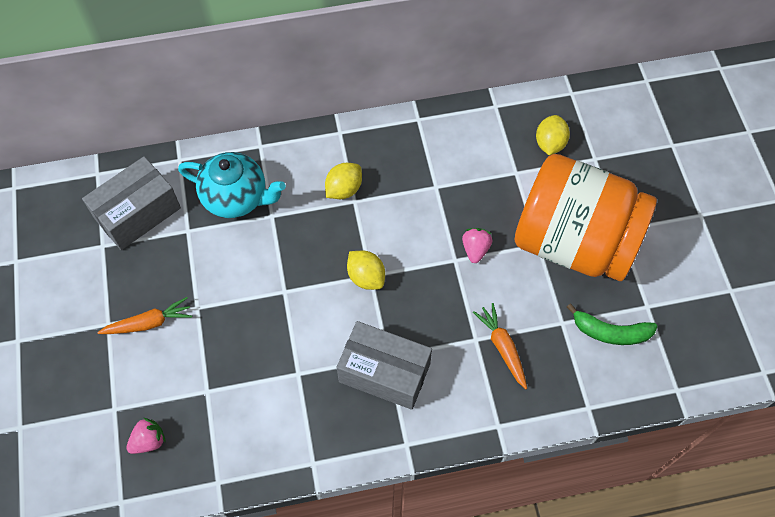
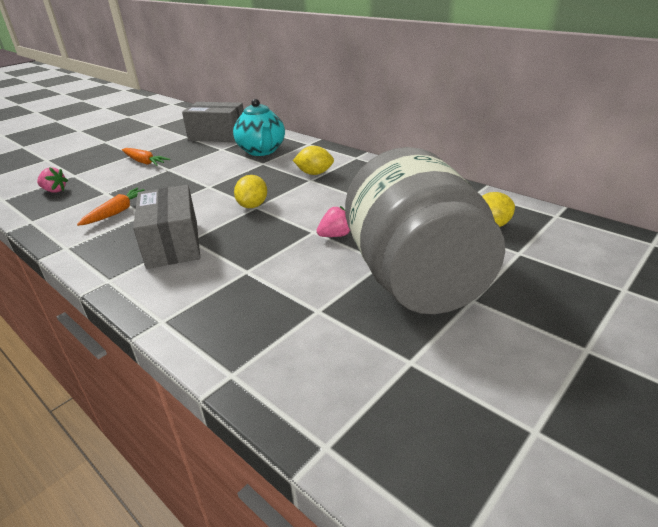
camera: 55 degrees right, 30 degrees down
(502, 347) = (252, 287): orange carrot -> orange carrot (117, 212)
(573, 241) = (415, 278): orange jar -> grey jar
(610, 332) = (344, 348): green banana -> none

